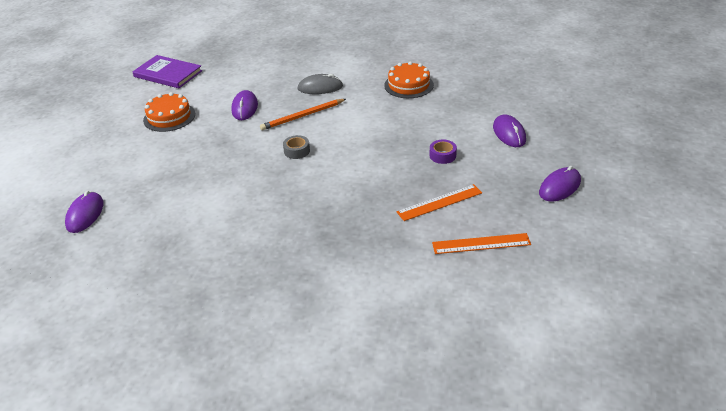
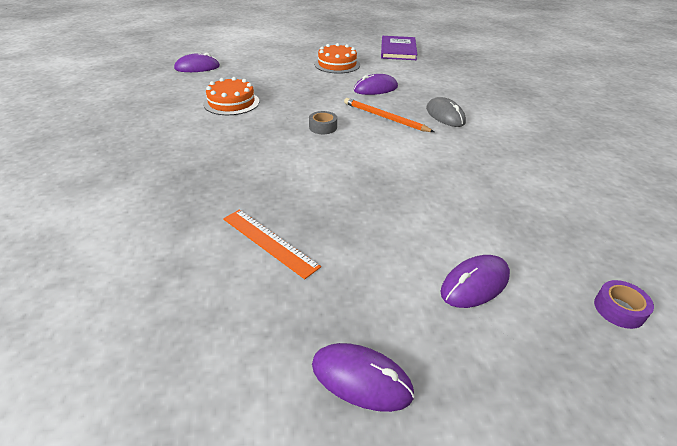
camera: 65 degrees right, 0 degrees up
(408, 85) = (509, 168): orange cake -> orange cake (231, 102)
(442, 155) = (373, 225): purple tape -> purple tape (619, 309)
(481, 244) = (187, 299): orange ruler -> none

